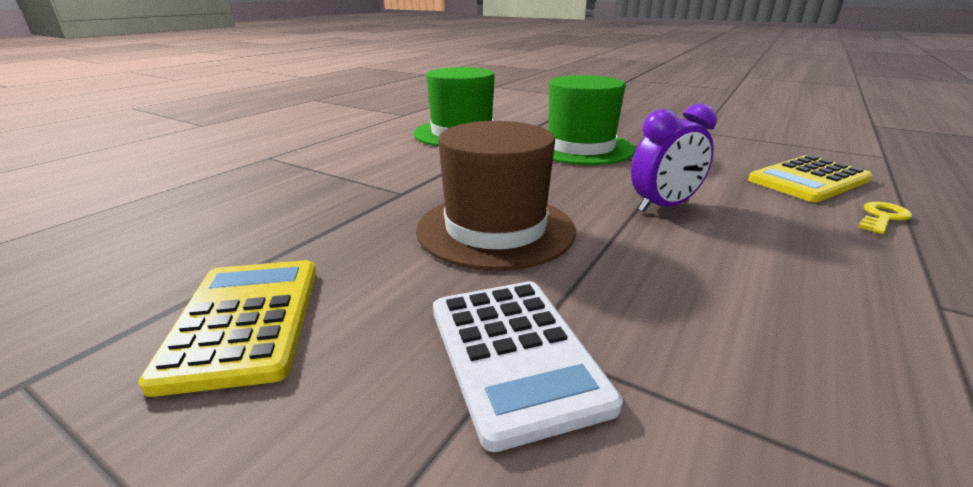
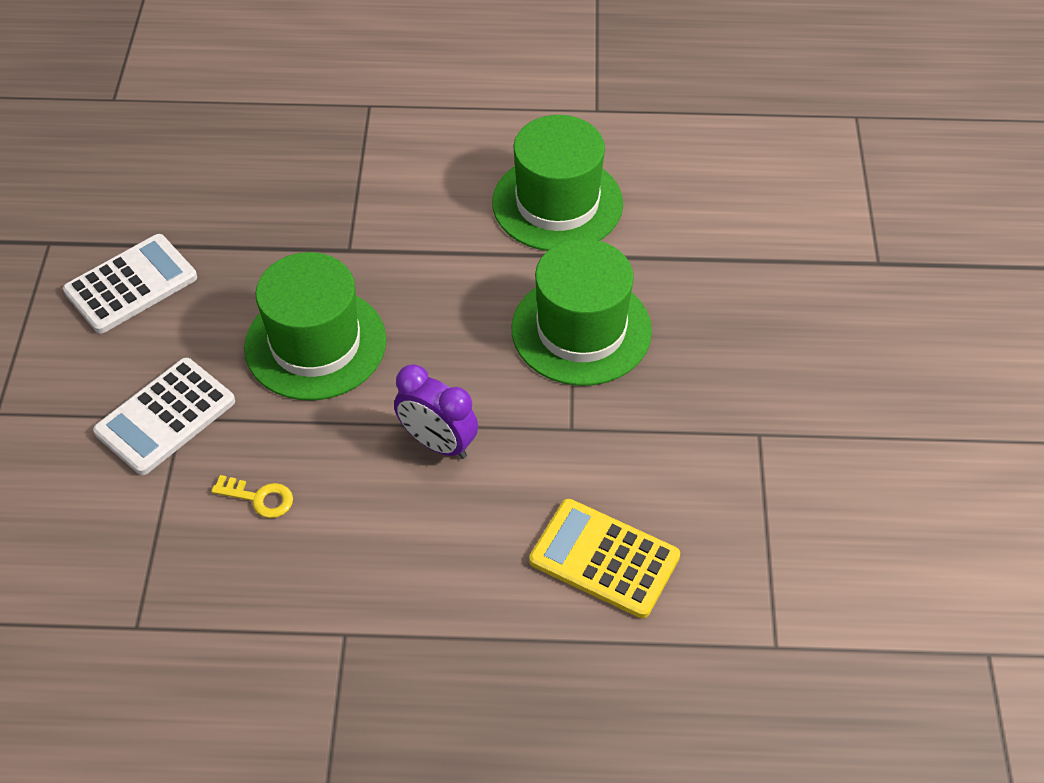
camera: 60 degrees right, 25 degrees up
(244, 321) = (131, 285): yellow calculator -> white calculator
(495, 229) = (315, 343): brown hat -> green hat
(882, 217) = (518, 617): yellow key -> yellow key (260, 498)

